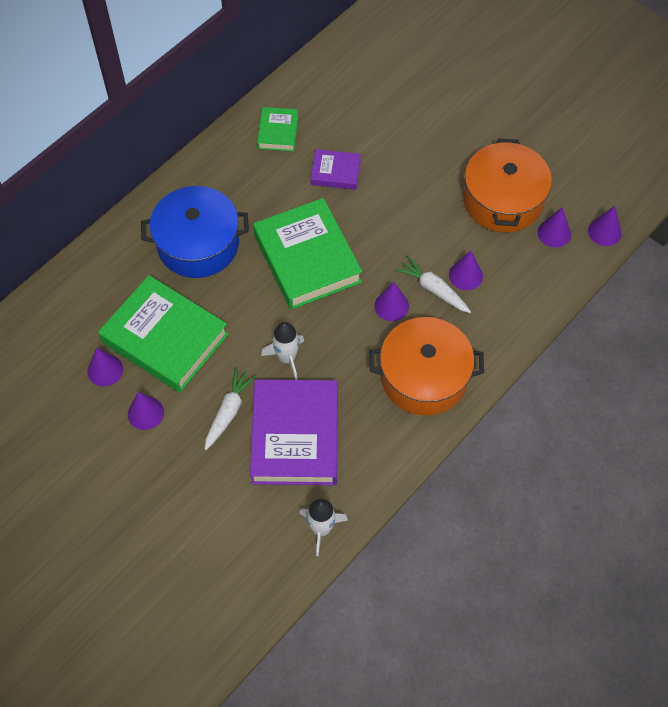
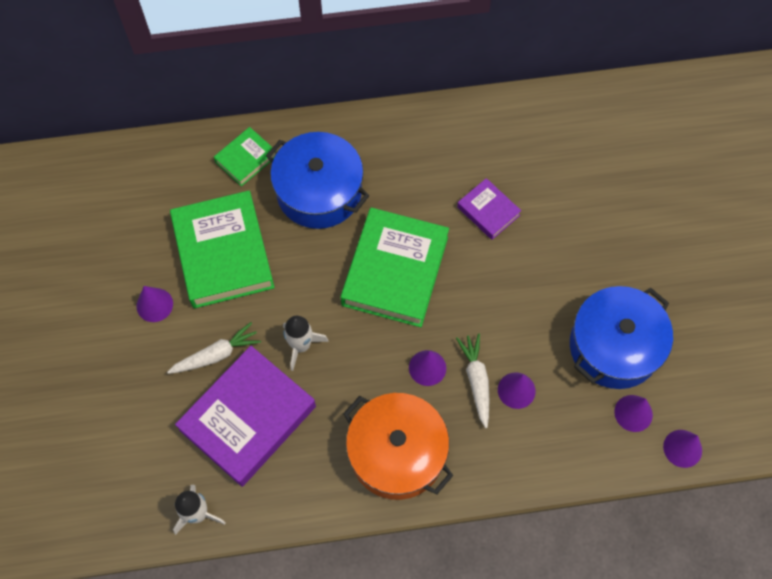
camera: 40 degrees right, 5 degrees up
(105, 370) = (156, 245): purple cone -> none
(278, 132) = (472, 139): green book -> green book (246, 159)
(503, 200) = (614, 346): orange pot -> blue pot

